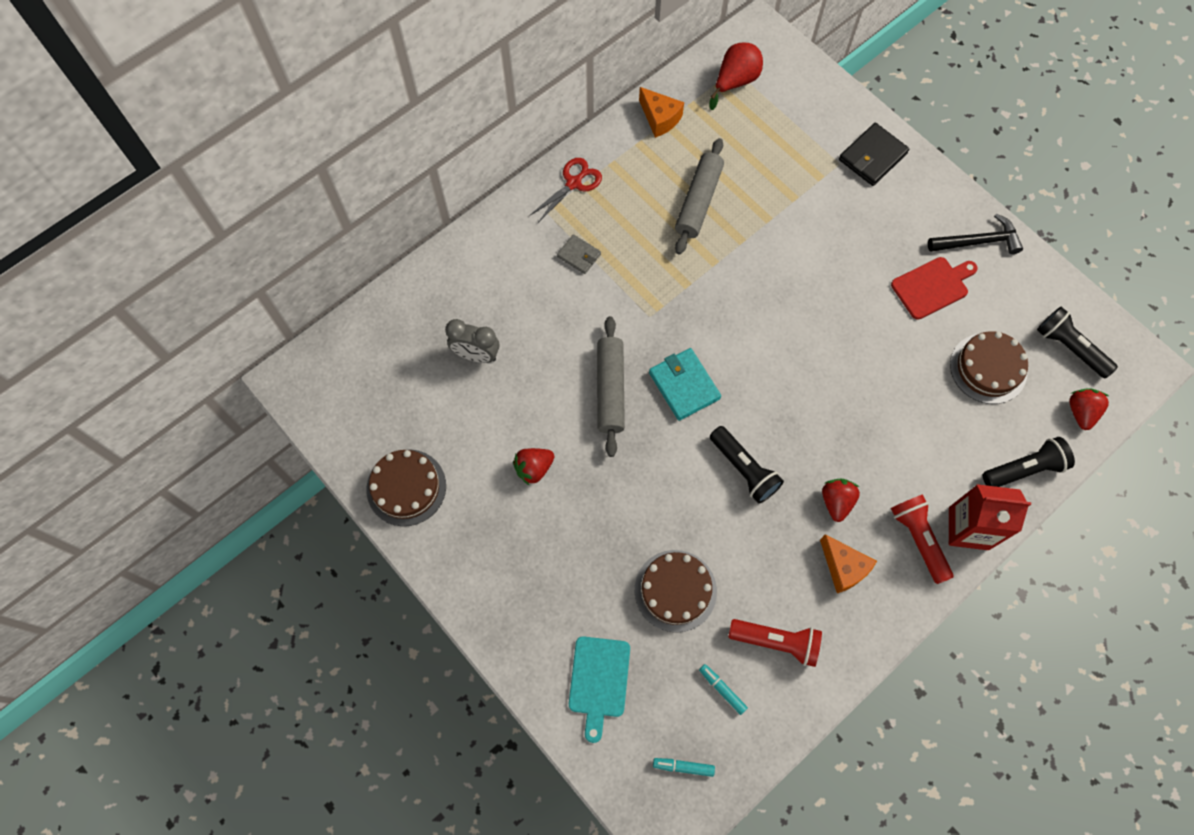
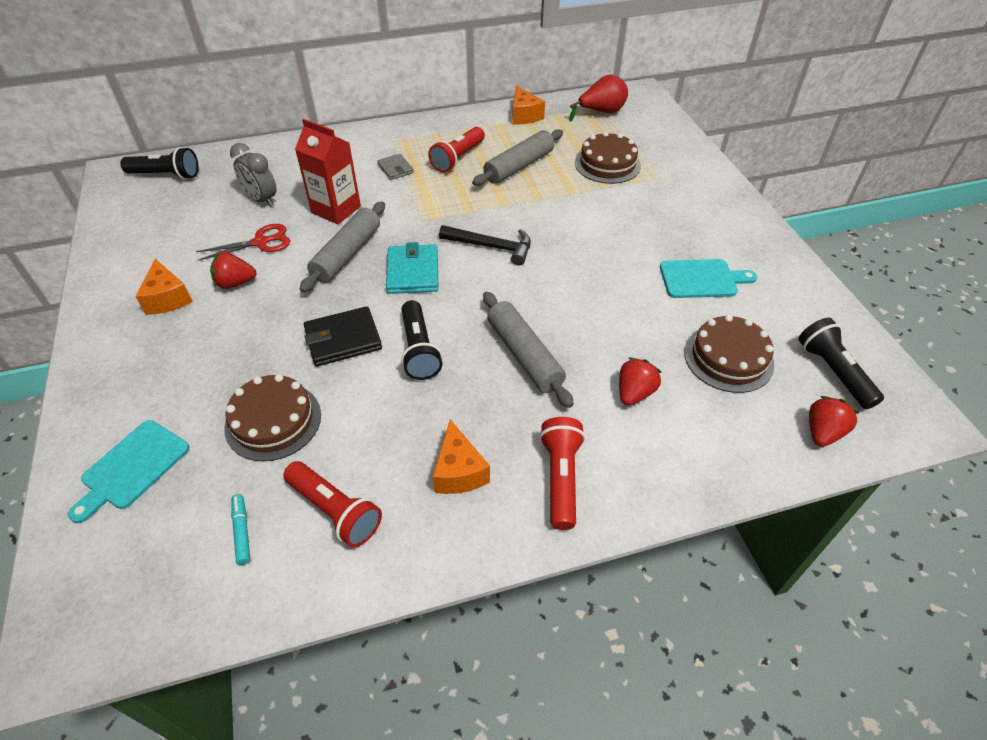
camera: 25 degrees right, 20 degrees down
(406, 487) = (125, 259): brown cake -> brown cake (607, 164)
(486, 513) = (168, 298): none -> orange cheese
(573, 183) = (427, 130): red scissors -> red scissors (260, 242)
(631, 214) = (458, 158): none -> red flashlight
(683, 767) = (136, 591): turquoise marker -> none
(831, 436) = (524, 355): none -> grey rolling pin
(836, 502) = (492, 410): red strawberry -> red strawberry (634, 393)
(872, 157) = (694, 181): black wallet -> black wallet (343, 339)
(932, 287) = (702, 279): red cutting board -> turquoise cutting board
(968, 528) = (626, 491): red carton -> red carton (336, 209)
(978, 242) = (768, 262): black hammer -> black hammer (491, 247)
(1024, 469) = (726, 460): black flashlight -> black flashlight (166, 175)

